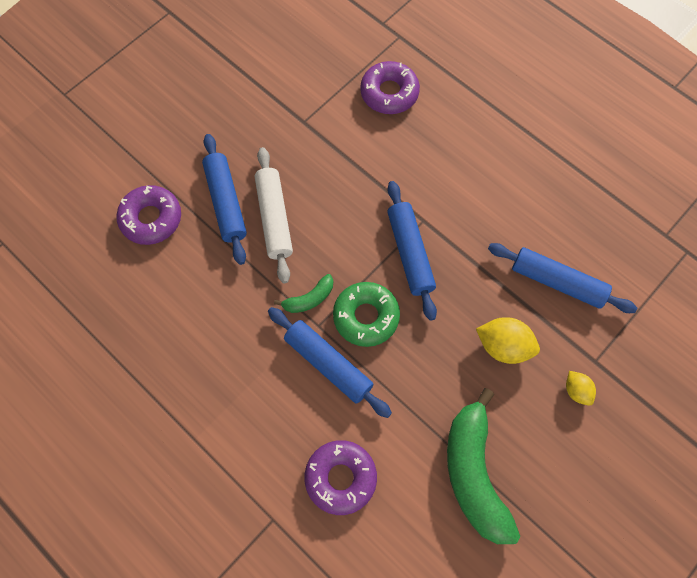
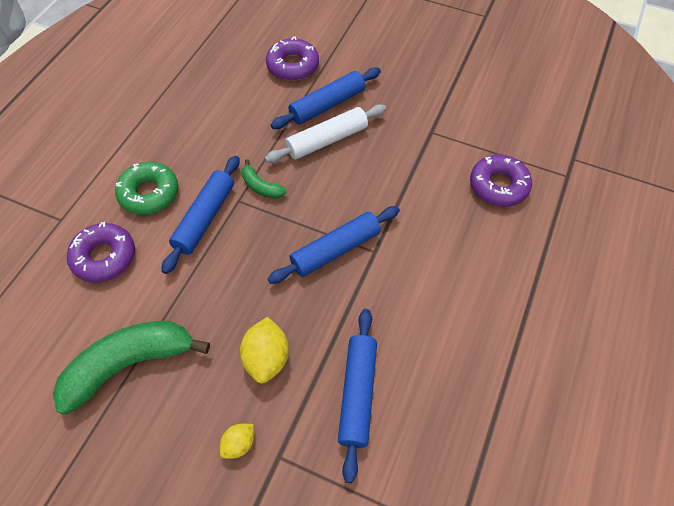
camera: 70 degrees right, 10 degrees down
(366, 317) = (258, 233): green donut -> green donut (149, 193)

